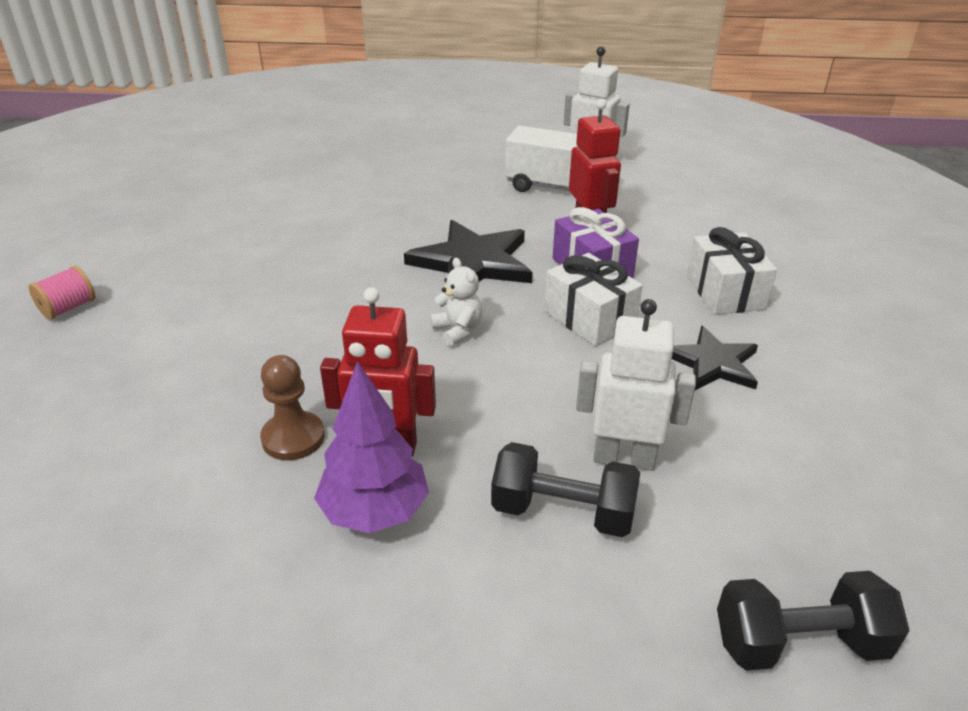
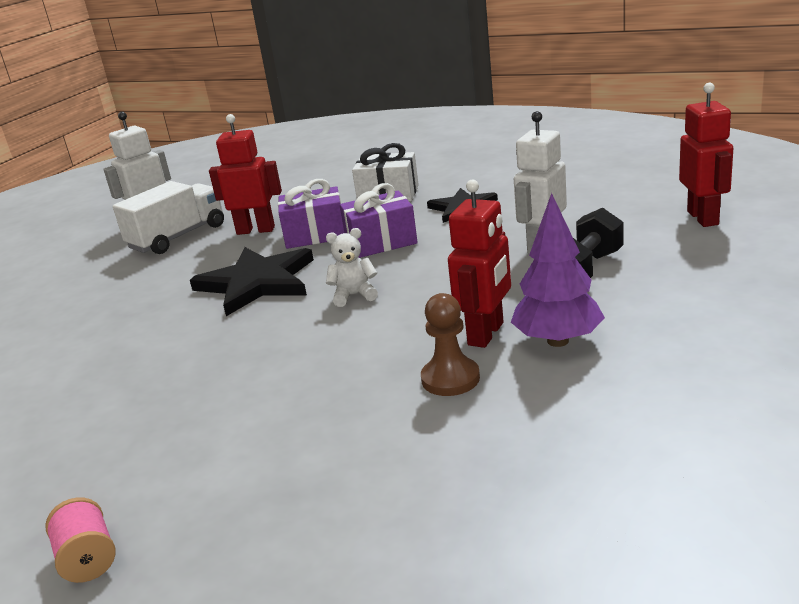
camera: 65 degrees left, 10 degrees down
(589, 318) = (381, 242): white gift -> purple gift
(798, 643) = (703, 218): black dumbbell -> red robot

